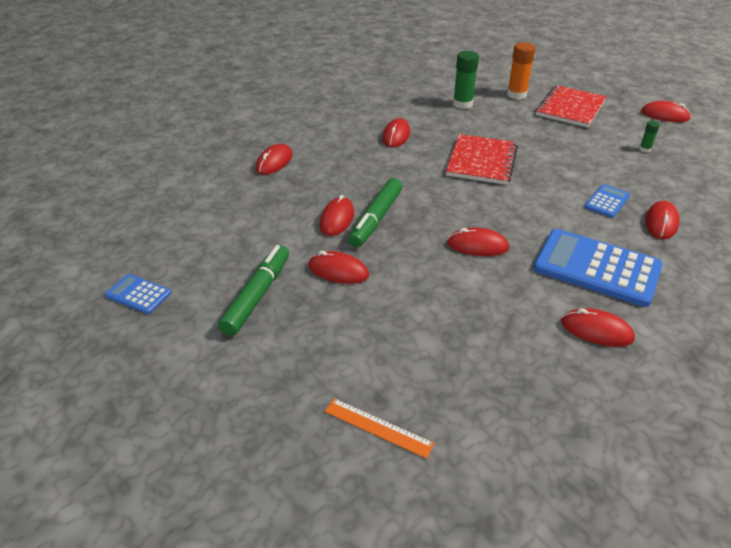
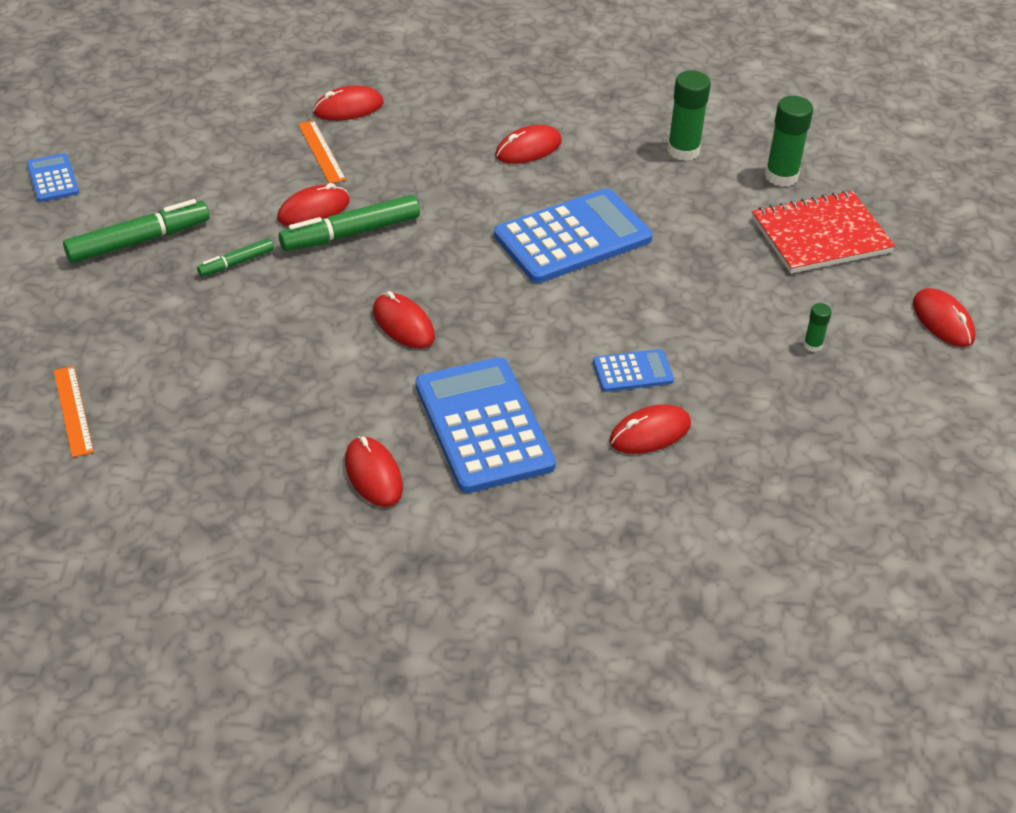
camera: 40 degrees right, 5 degrees up
(293, 189) = (321, 151): none -> orange ruler
(338, 271) = (236, 263): red mouse -> green marker
(481, 161) = (572, 237): red notebook -> blue calculator
(516, 95) = (781, 176): orange glue stick -> green glue stick

